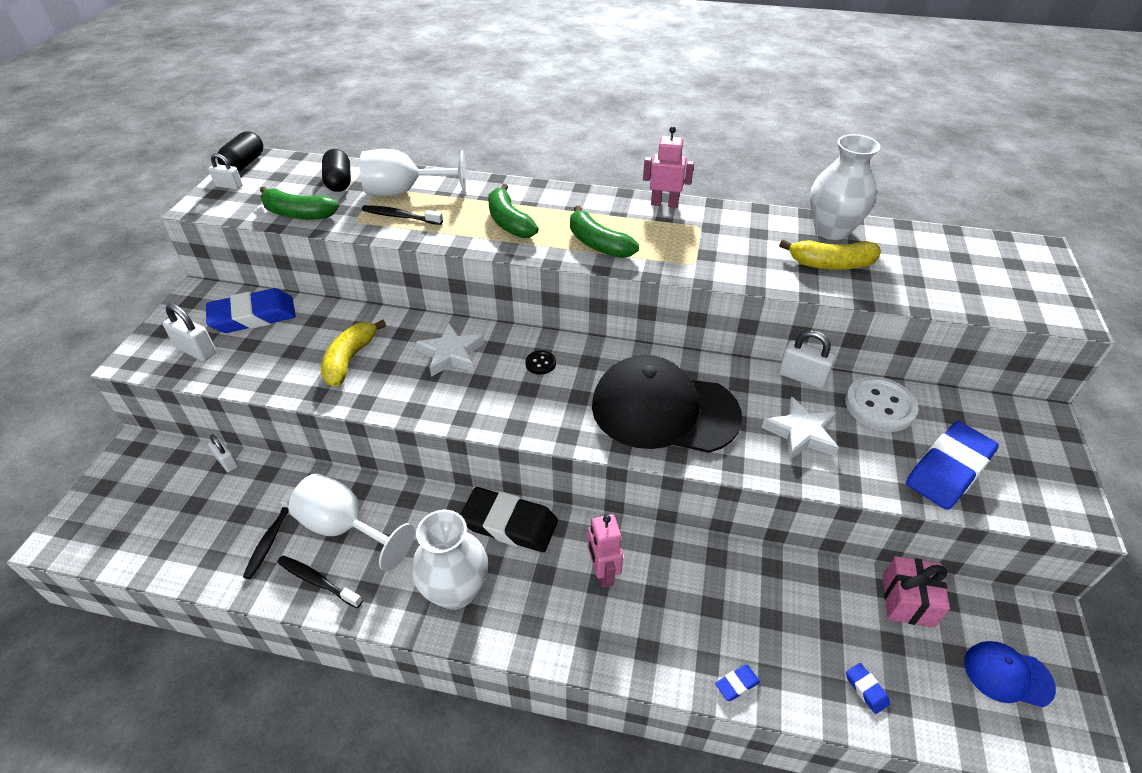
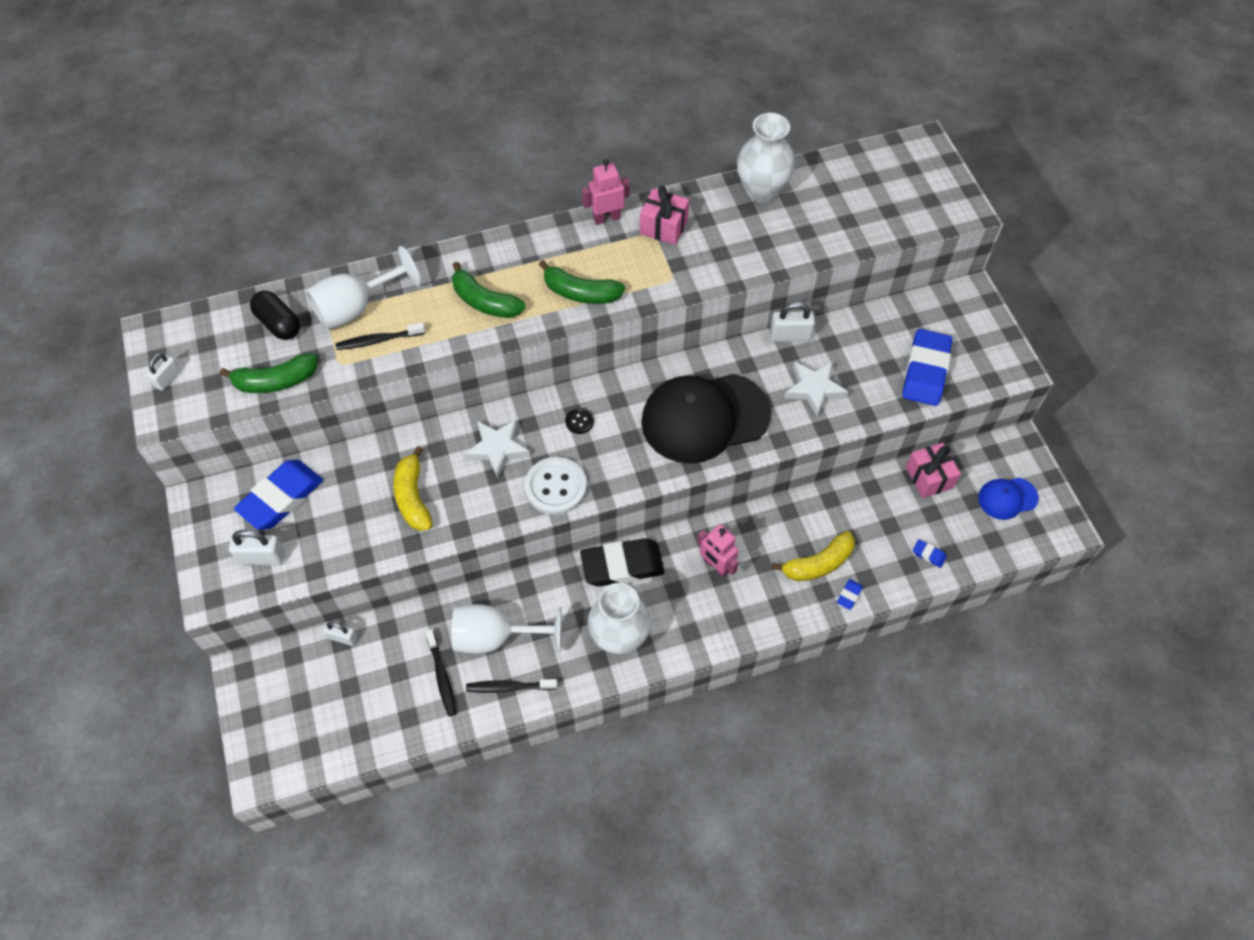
camera: 30 degrees left, 15 degrees up
(229, 186) = (168, 379): white padlock -> white padlock turned 45 degrees counterclockwise
(245, 163) = (153, 342): black capsule -> none
(713, 225) = (663, 227): none -> pink gift
(831, 264) = (779, 231): yellow banana -> yellow banana (818, 564)
(879, 406) = (857, 336): white button -> white button (555, 487)

